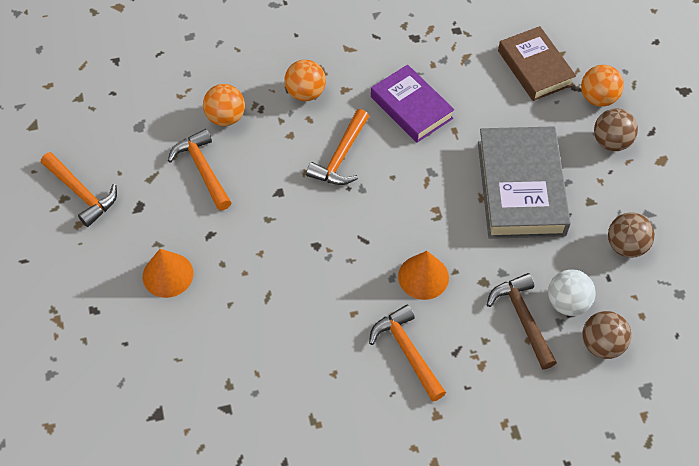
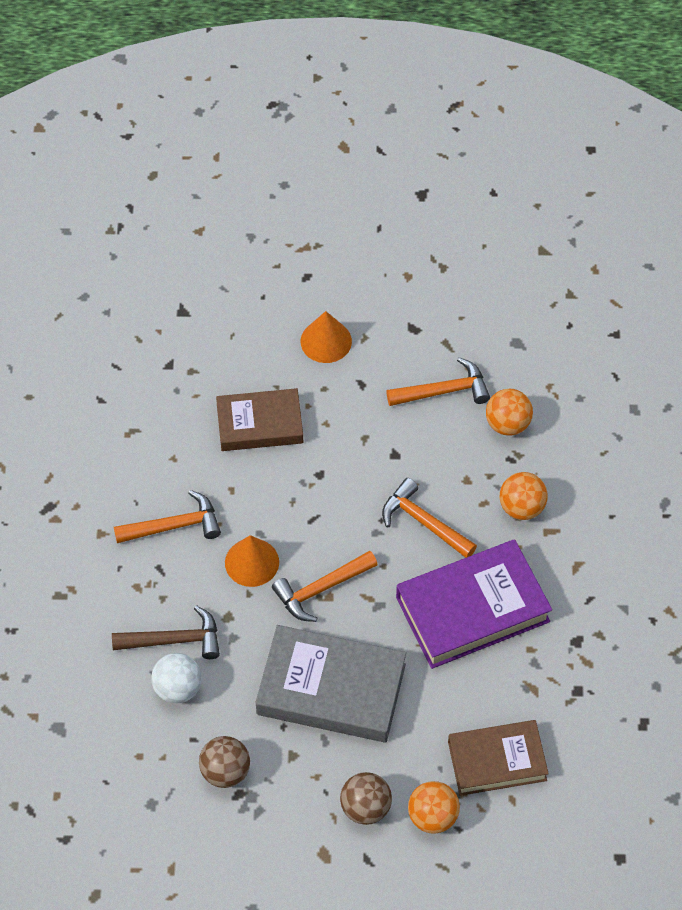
camera: 105 degrees right, 0 degrees up
(81, 193) = (444, 282): orange hammer -> orange hammer (321, 589)
(275, 307) = (260, 424): none -> brown book
(411, 108) = (472, 609): purple book -> purple book, size x1.52
(601, 344) = (121, 704): brown ball -> none

